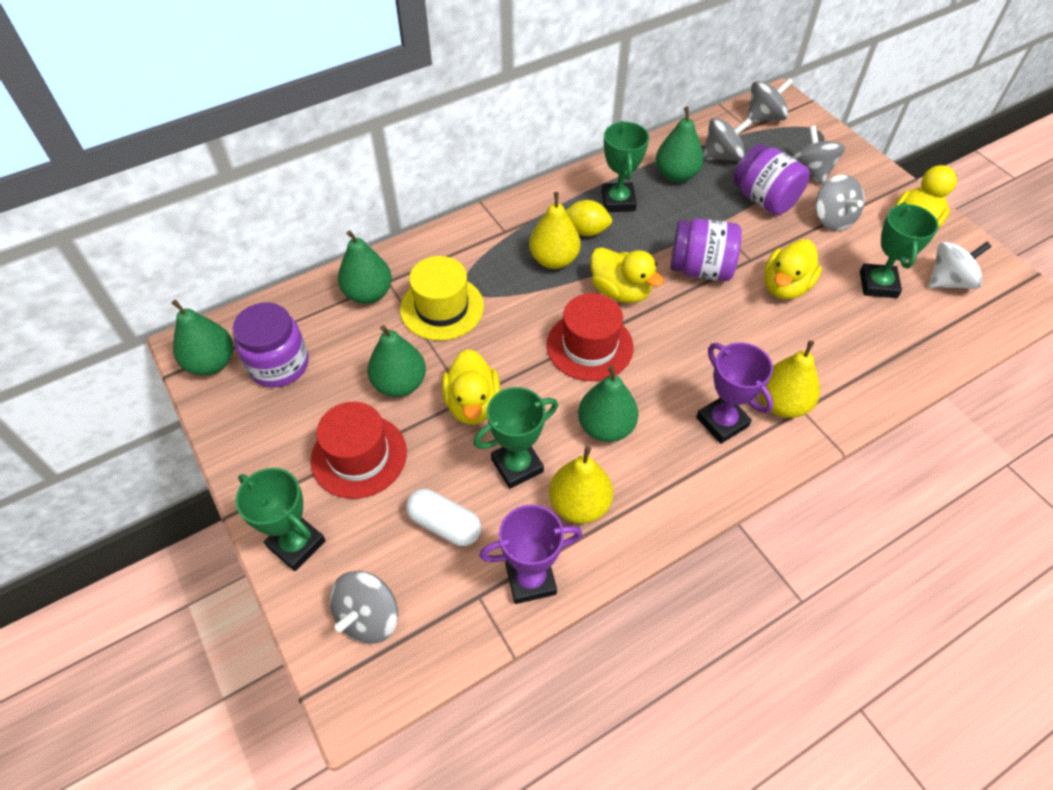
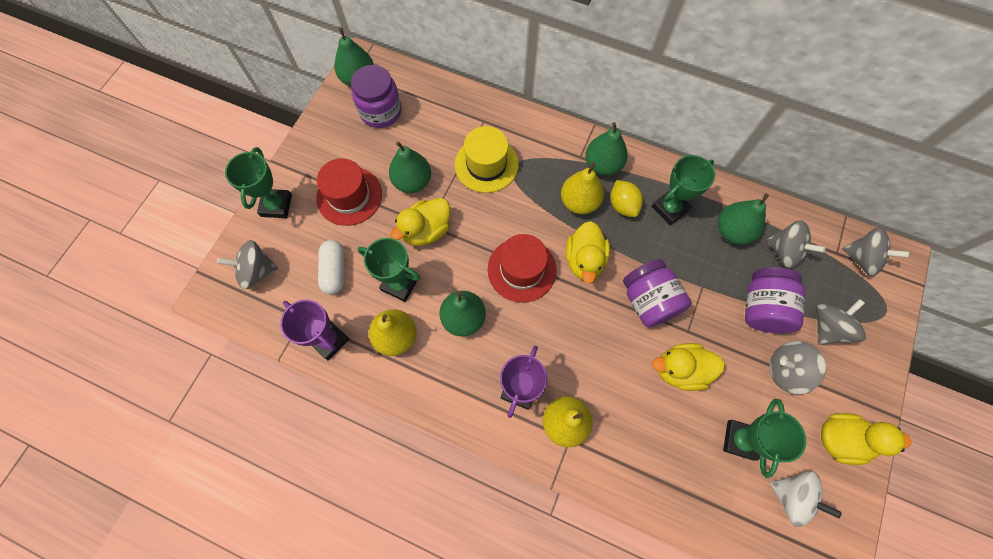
camera: 55 degrees right, 15 degrees up
(368, 294) = (466, 118): green pear -> green pear (602, 165)
(832, 219) = (785, 370): grey spinning top -> grey spinning top turned 60 degrees clockwise
(878, 284) = (740, 440): green trophy -> green trophy turned 45 degrees counterclockwise

